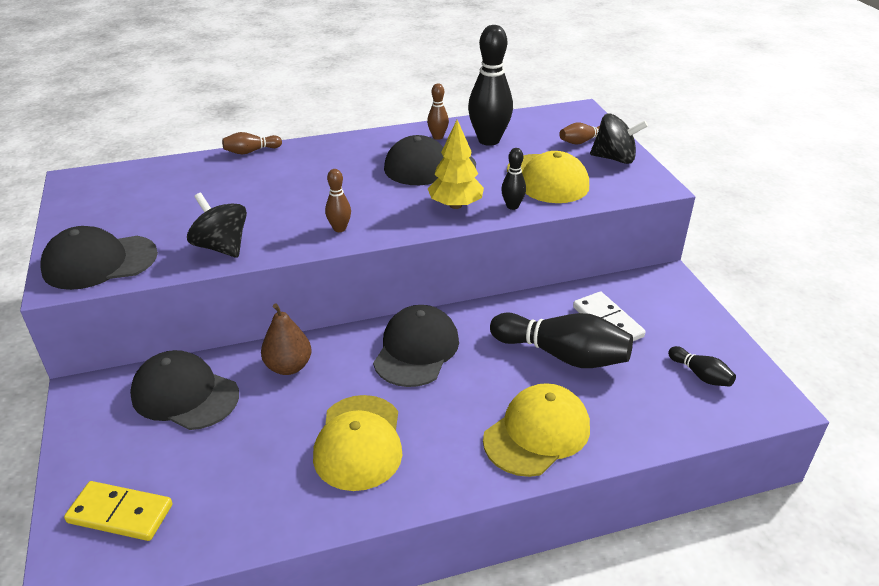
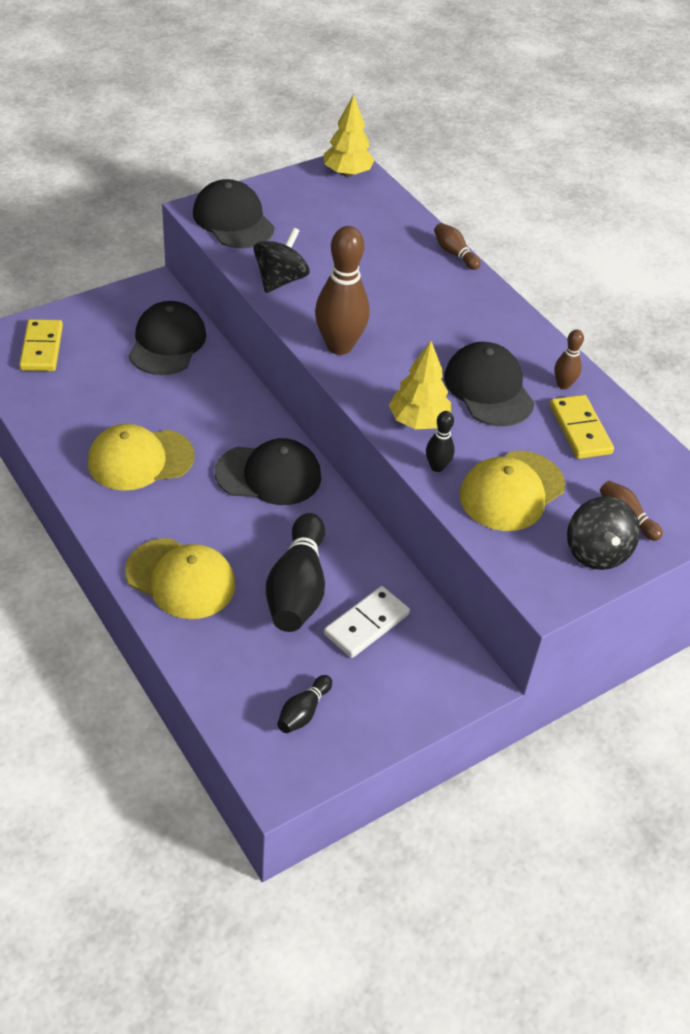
camera: 70 degrees right, 10 degrees up
(86, 183) = (347, 173): none -> yellow tree
(288, 366) = (219, 394): brown pear -> none
(339, 228) = (339, 346): brown bowling pin -> brown bowling pin, size x2.05
(489, 140) = (580, 429): black bowling pin -> yellow domino

